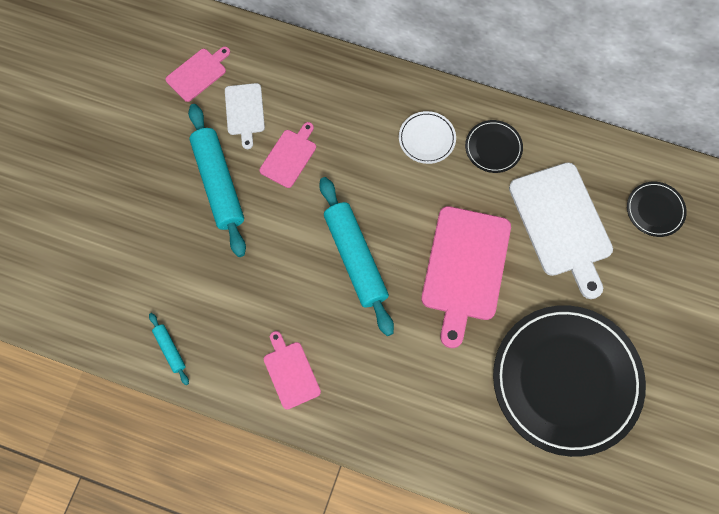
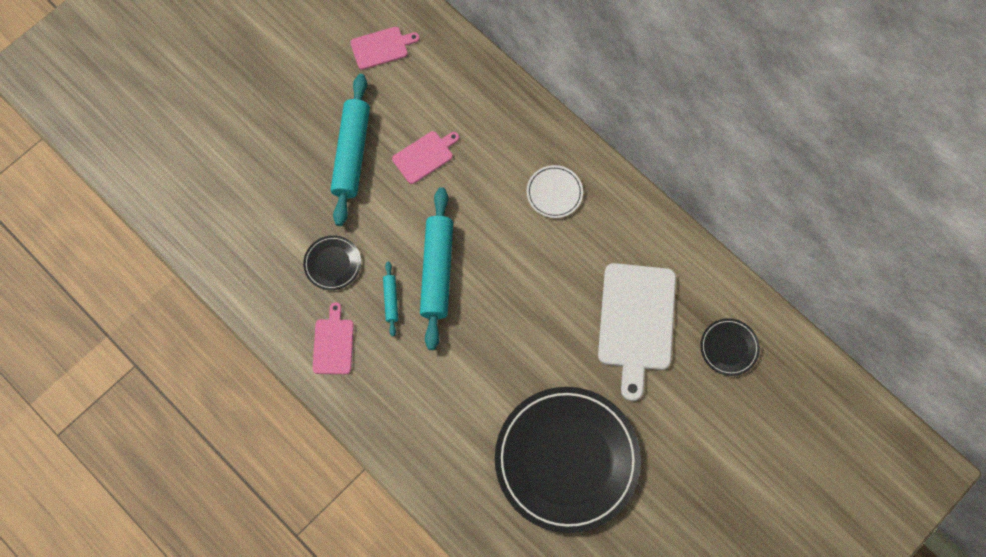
camera: 25 degrees right, 0 degrees up
(170, 350) = (242, 279): turquoise rolling pin -> turquoise rolling pin (391, 300)
(244, 112) = (405, 99): white cutting board -> none
(465, 268) = (528, 322): pink cutting board -> none
(493, 148) = (610, 227): black plate -> black plate (332, 264)

